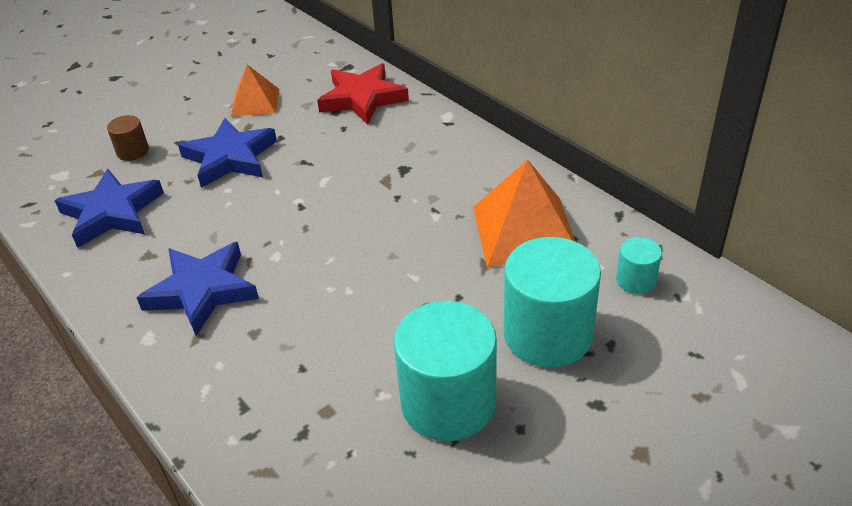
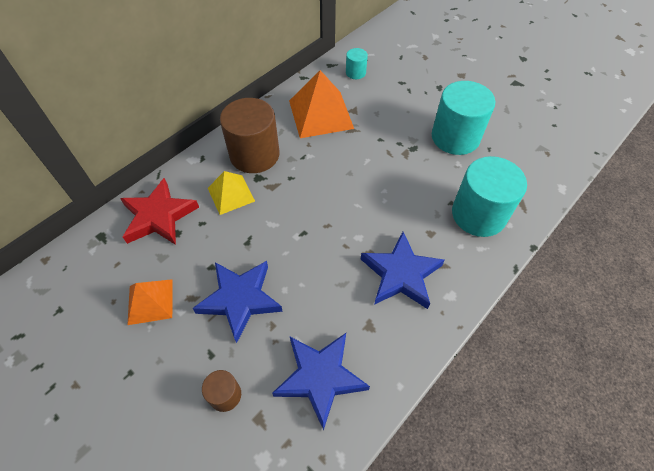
camera: 100 degrees left, 15 degrees up
(380, 147) = (231, 194): none -> yellow pyramid
(446, 165) = (254, 155): none -> brown cylinder
(547, 334) = (400, 103): turquoise cylinder -> turquoise cylinder (478, 214)

